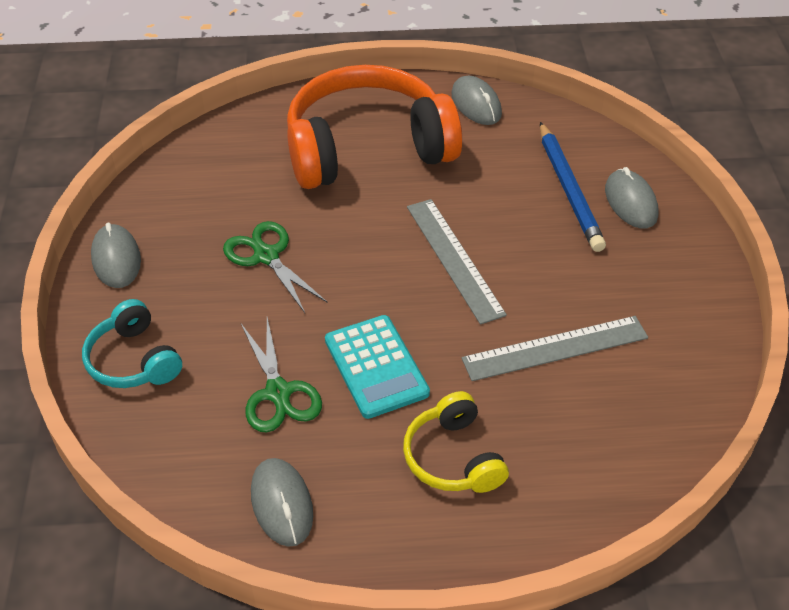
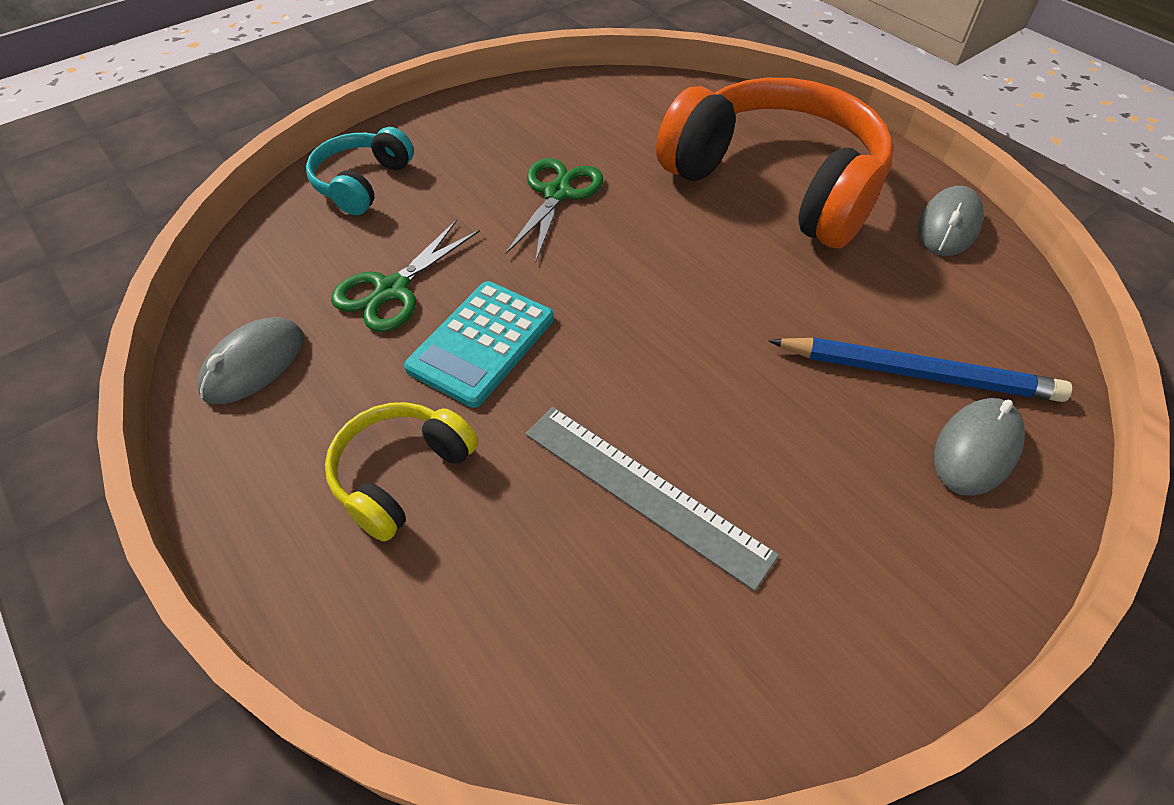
camera: 55 degrees right, 5 degrees up
(116, 259) = (468, 115): grey mouse -> none
(454, 259) = (693, 327): grey ruler -> none
(568, 190) = (918, 374): blue pencil -> blue pencil turned 120 degrees counterclockwise

